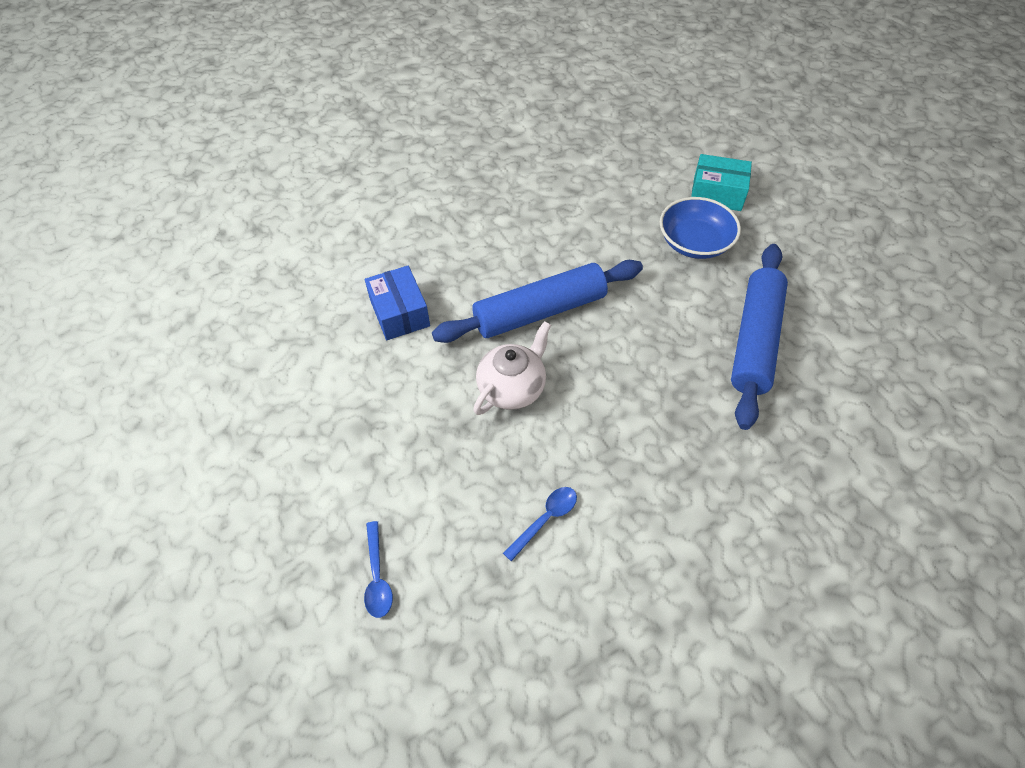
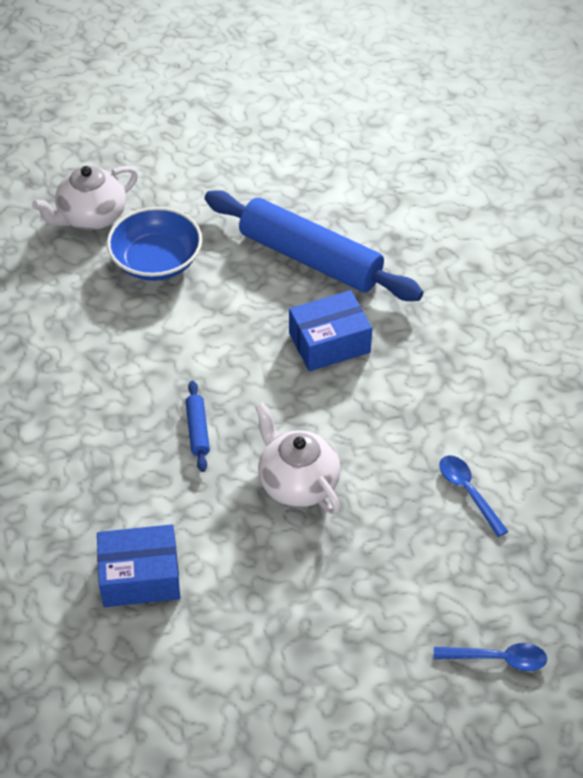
camera: 75 degrees left, 5 degrees down
(539, 311) = (197, 430): blue rolling pin -> blue rolling pin, size x0.40
(666, 376) = (329, 343): none -> blue box
(717, 193) = (91, 217): turquoise box -> white teapot

